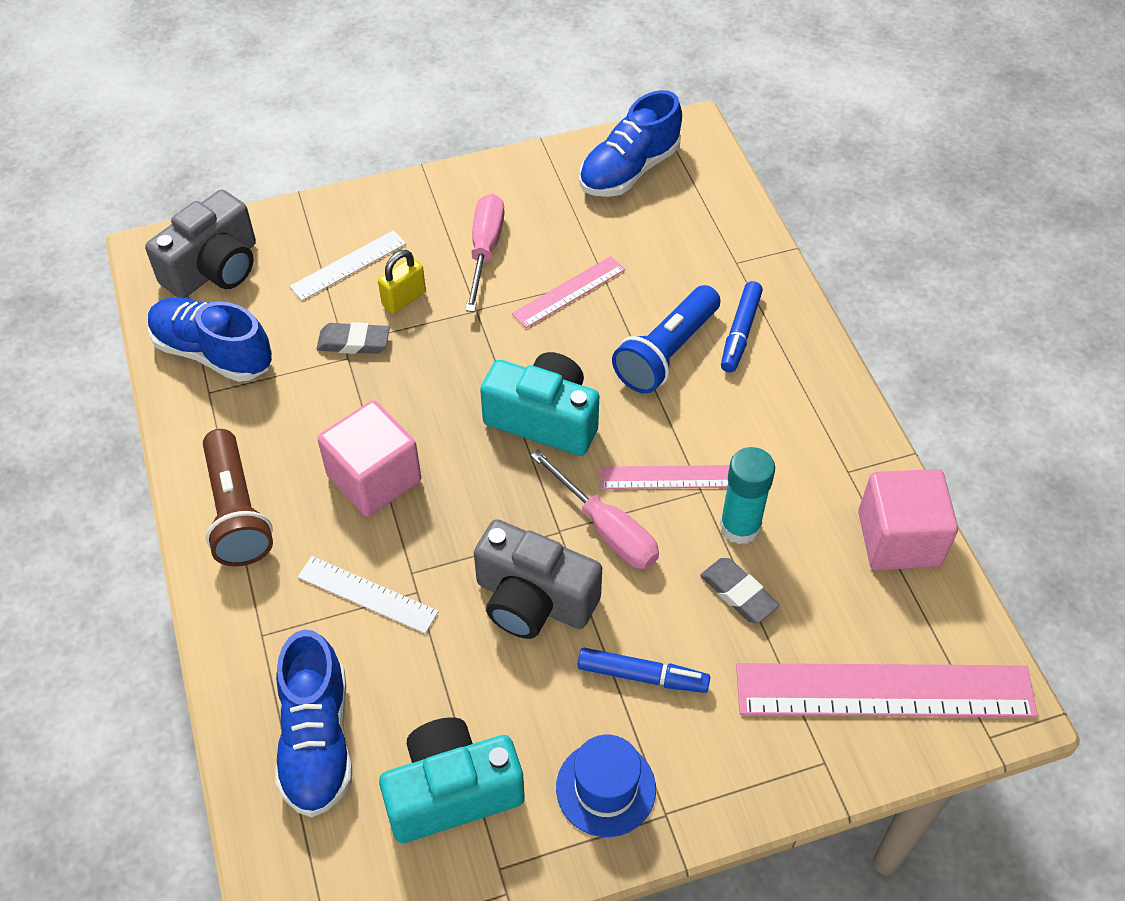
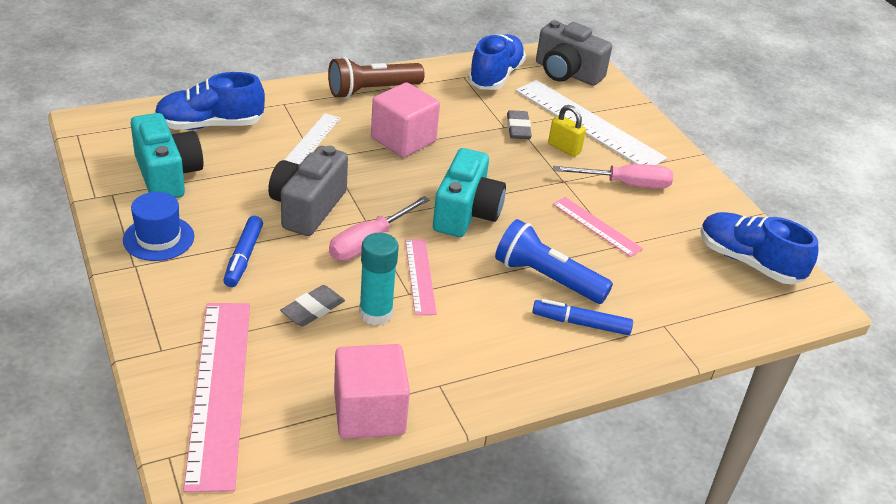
camera: 80 degrees right, 15 degrees down
(348, 265) = (588, 124): white ruler -> white ruler, size x1.91

